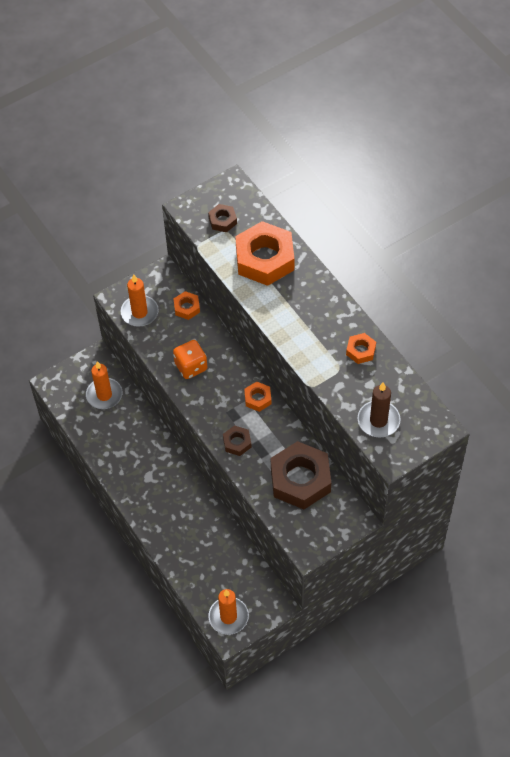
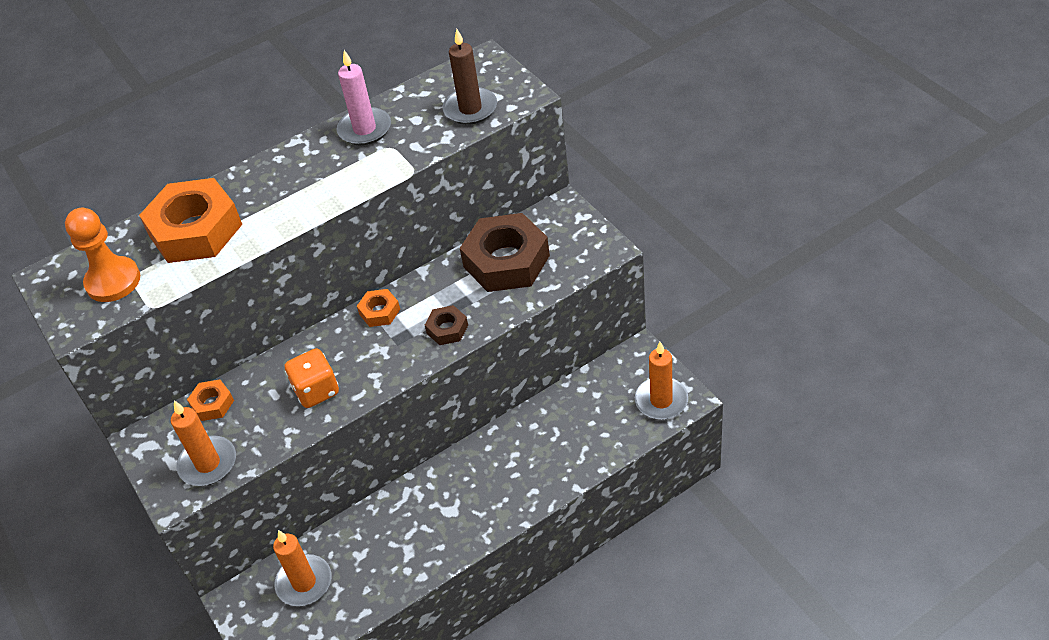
camera: 85 degrees left, 10 degrees down
(222, 221) = (113, 281): brown nut -> orange pawn
(360, 351) = (365, 129): orange nut -> pink candle

